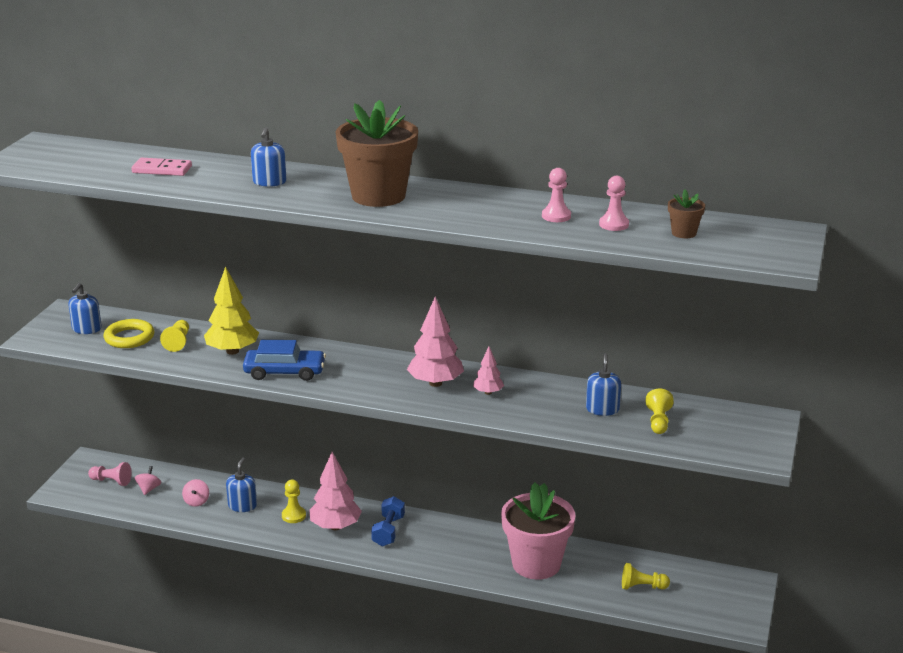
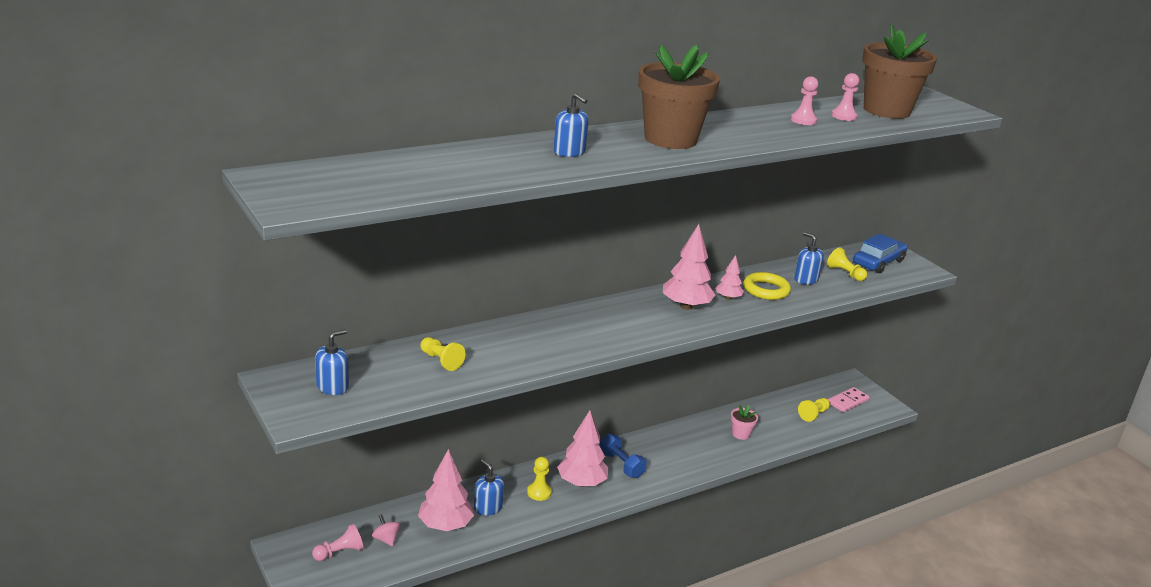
camera: 50 degrees left, 0 degrees up
(86, 329) = (332, 386): blue soap dispenser -> blue soap dispenser turned 105 degrees counterclockwise
(129, 338) = (390, 376): yellow ring -> yellow ring (766, 290)
(162, 169) = (456, 168): pink domino -> pink domino (847, 401)
(196, 501) = (445, 526): pink spinning top -> pink tree
(232, 351) = (501, 348): yellow tree -> none
(284, 372) = (574, 345): blue car -> blue car (878, 262)
(536, 564) = (741, 434): pink flower pot -> pink flower pot, size x0.43
(684, 233) = (886, 110): brown flower pot -> brown flower pot, size x2.33

